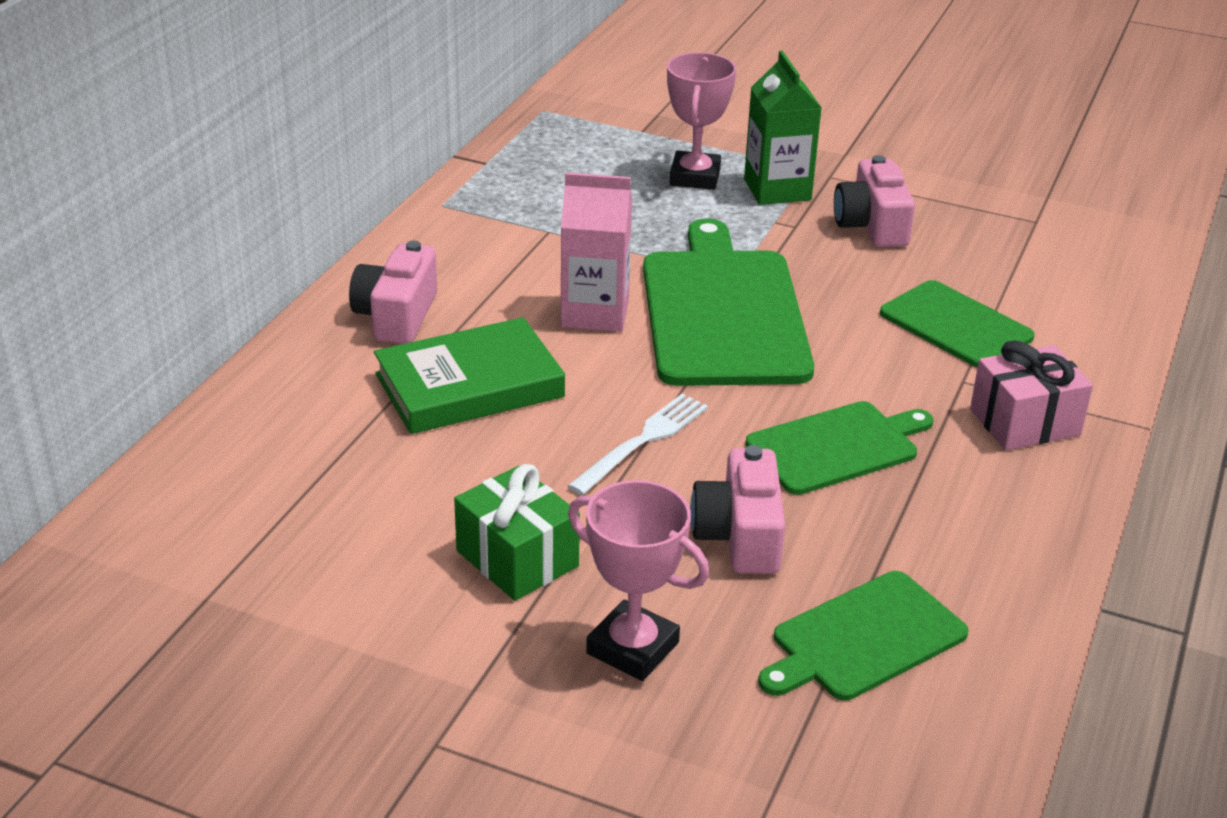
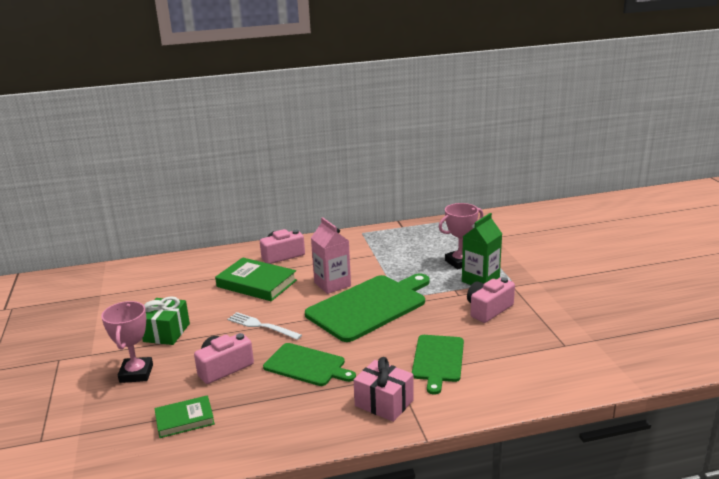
camera: 55 degrees right, 10 degrees down
(643, 441) = (261, 326): white fork -> white fork turned 150 degrees counterclockwise
(864, 639) = (185, 419): green cutting board -> green book

